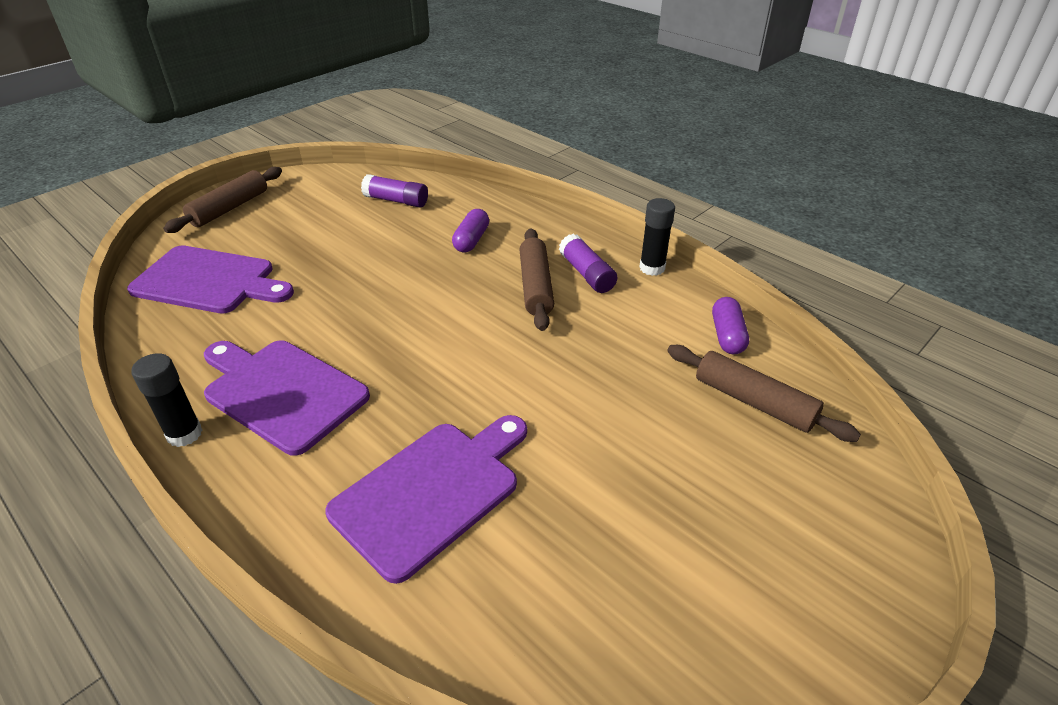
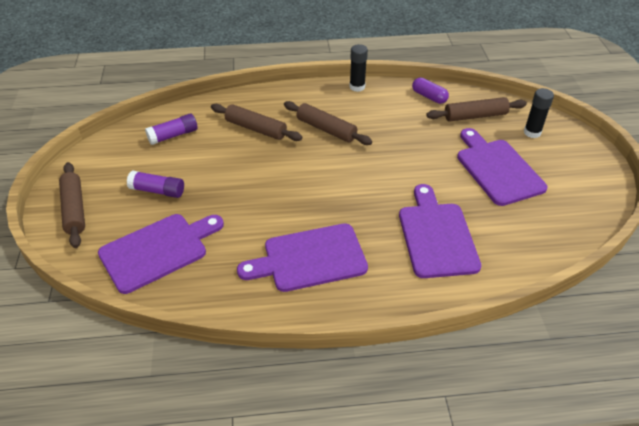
camera: 50 degrees left, 5 degrees up
(184, 434) = (304, 310): black glue stick -> black glue stick (532, 132)
(471, 240) = (256, 128): purple capsule -> brown rolling pin
(586, 274) = (336, 108): purple glue stick -> purple glue stick (157, 191)
(661, 489) = (497, 169): none -> purple cutting board

